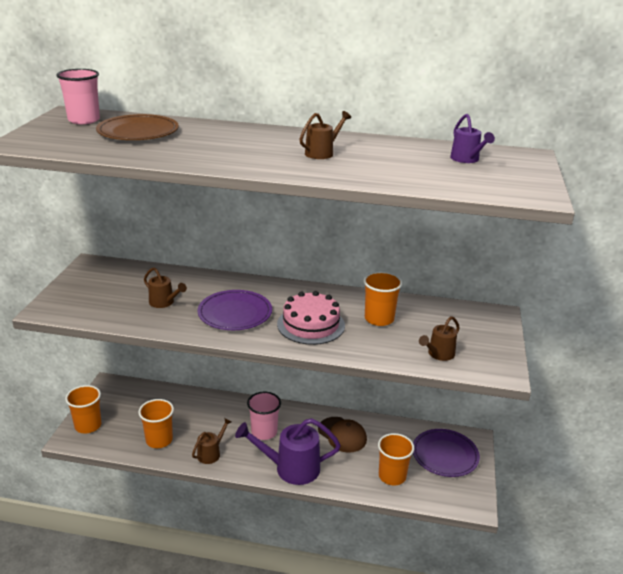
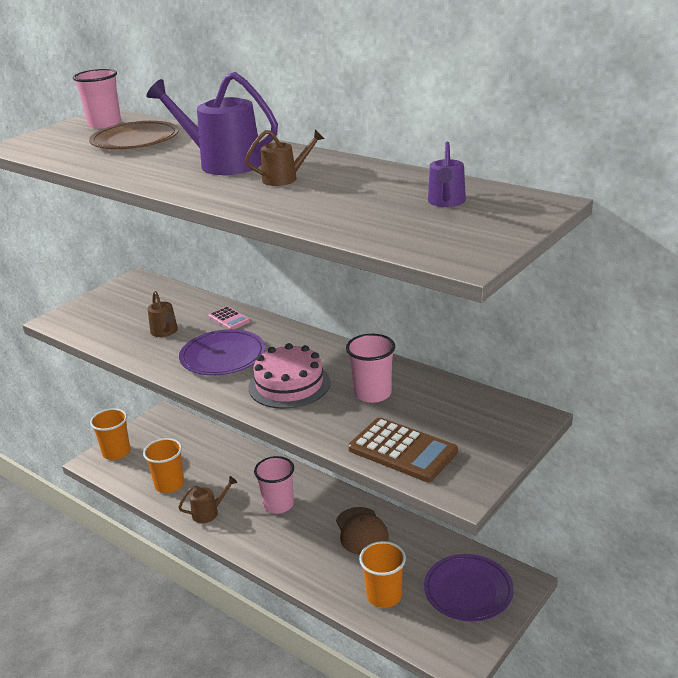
camera: 30 degrees right, 0 degrees up
(210, 283) = (229, 319): none -> pink calculator
(290, 468) = (277, 552): purple watering can -> purple watering can (222, 163)
(379, 319) = (372, 393): orange cup -> pink cup
(438, 354) = (402, 450): brown watering can -> brown calculator

